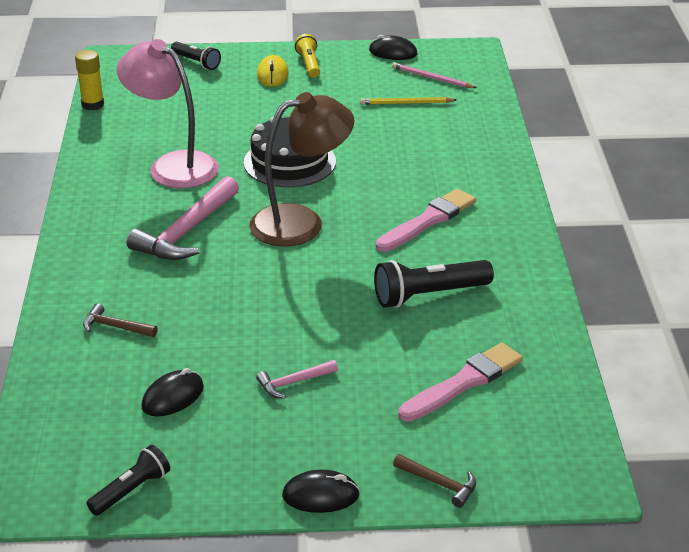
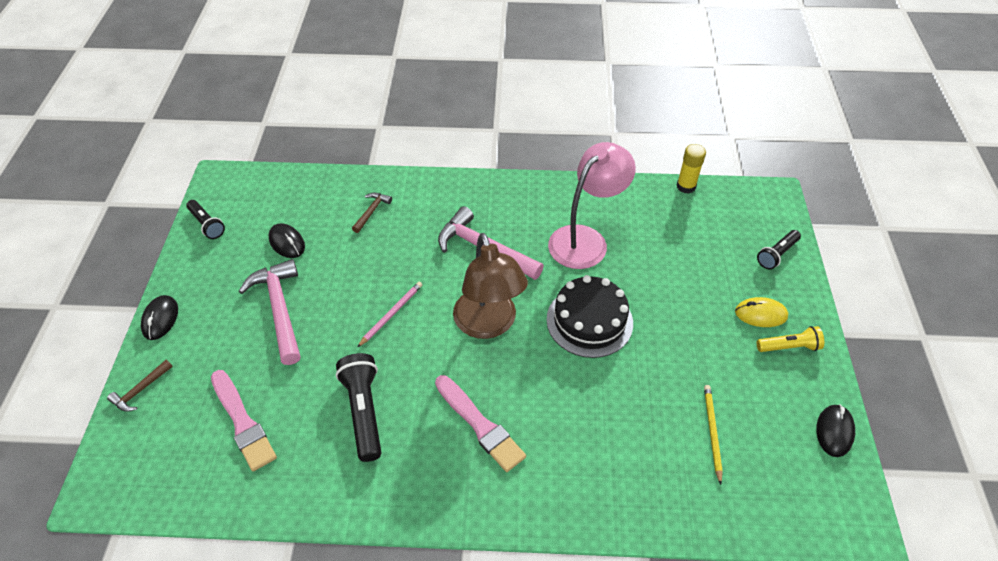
camera: 95 degrees right, 15 degrees up
(293, 383) = (279, 309): pink hammer -> pink hammer, size x2.01
(432, 78) = (775, 466): pink pencil -> pink pencil (391, 314)

